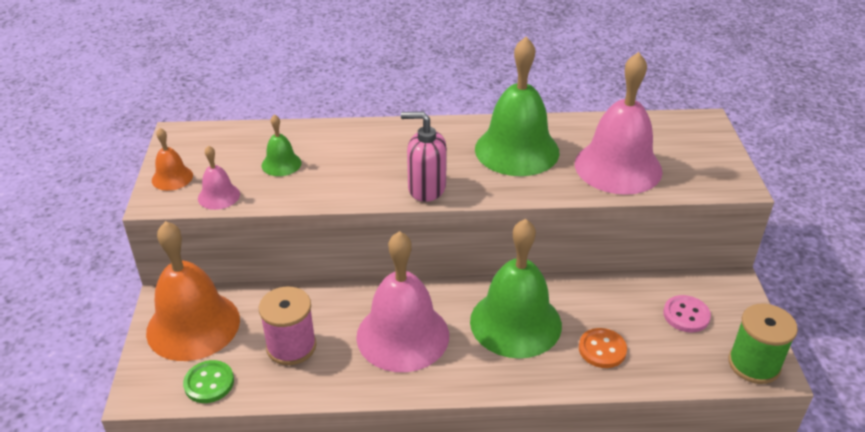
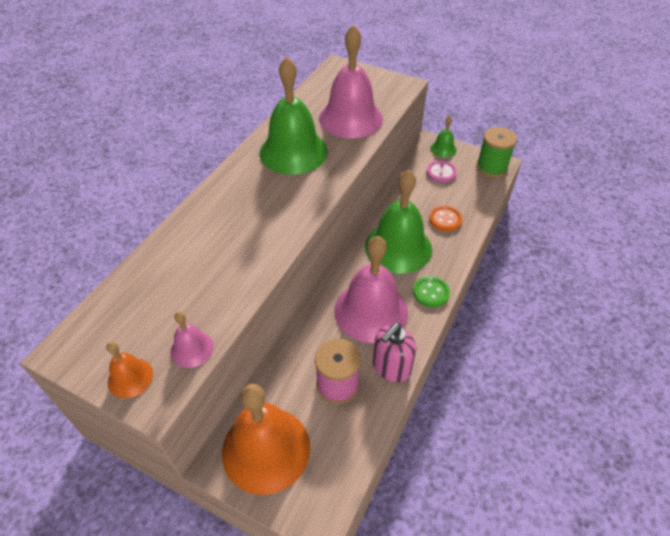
camera: 60 degrees left, 10 degrees up
(209, 383) = (341, 458): green button -> green button (431, 292)
(281, 164) = (186, 288): green bell -> green bell (443, 149)
(426, 188) = (296, 214): pink soap dispenser -> pink soap dispenser (391, 367)

